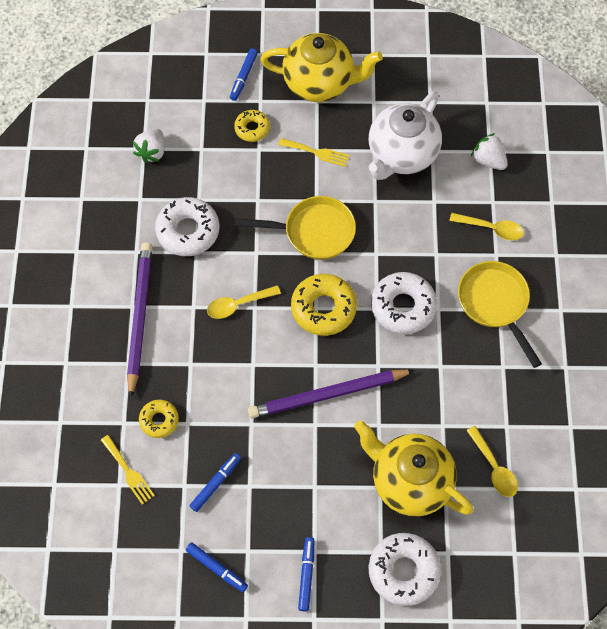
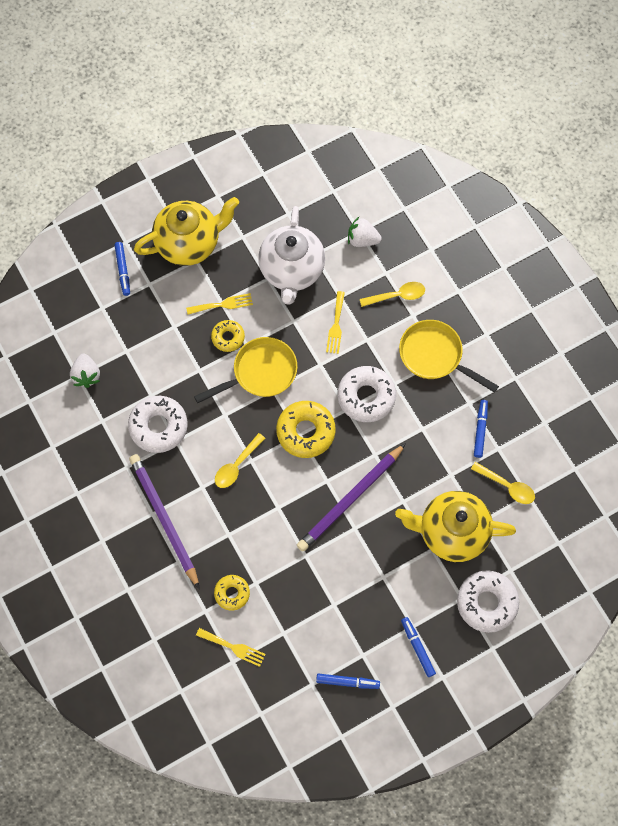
camera: 30 degrees left, 5 degrees up
(216, 483) = (307, 617): blue marker -> blue marker (480, 430)
(252, 128) = (157, 311): yellow donut -> yellow donut (228, 337)
(413, 226) = (336, 325): none -> yellow fork

